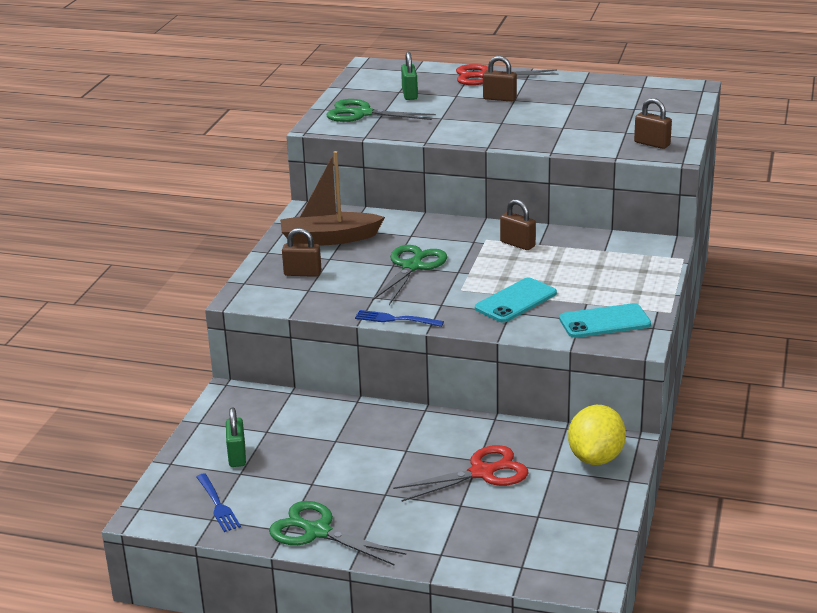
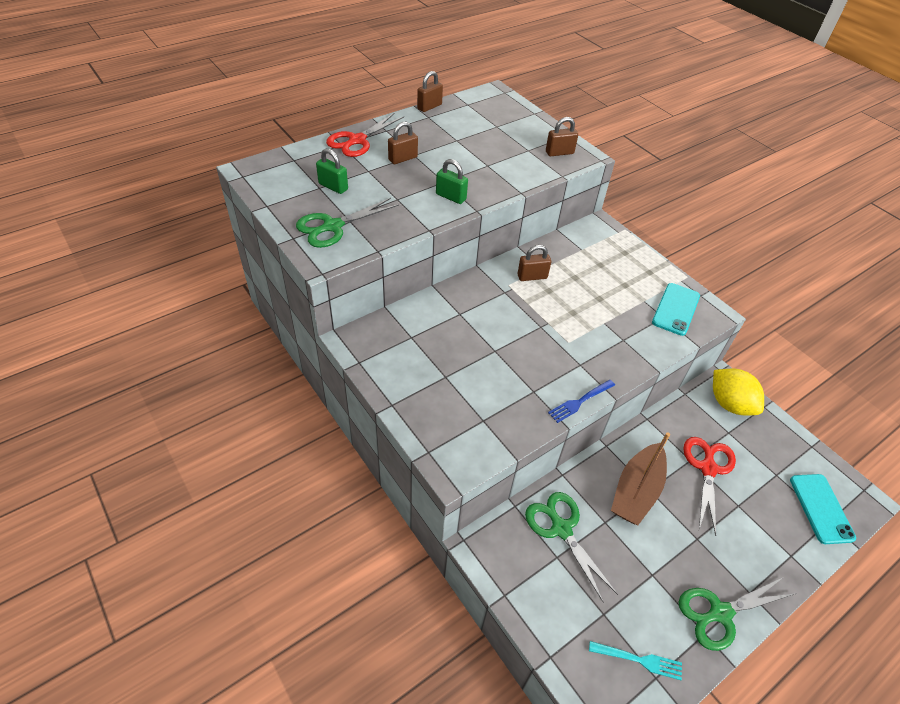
camera: 55 degrees left, 20 degrees up
(218, 505) = (639, 660): blue fork -> turquoise fork
(237, 456) = (577, 600): green padlock -> green padlock (451, 197)
(302, 273) = (453, 407): brown padlock -> brown padlock (429, 107)
(329, 239) = (413, 357): brown boat -> brown boat (636, 491)
(412, 267) = (509, 343): green scissors -> green scissors (561, 529)
(515, 301) = (611, 328): turquoise phone -> turquoise phone (821, 508)

